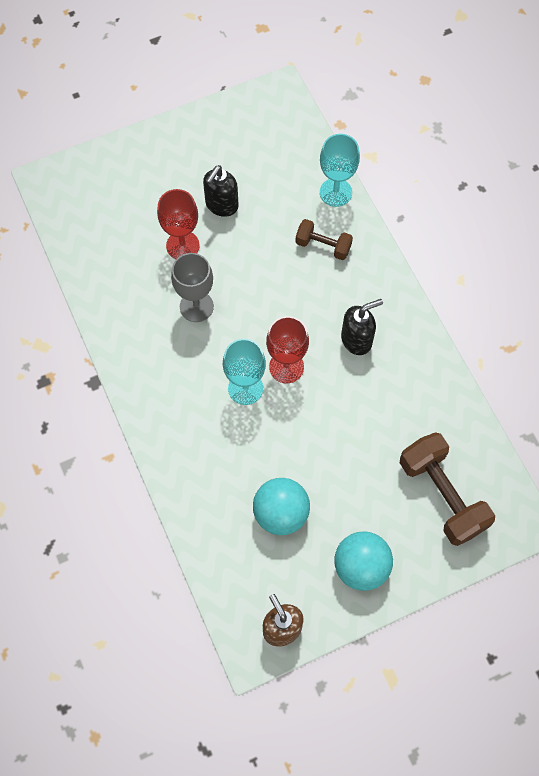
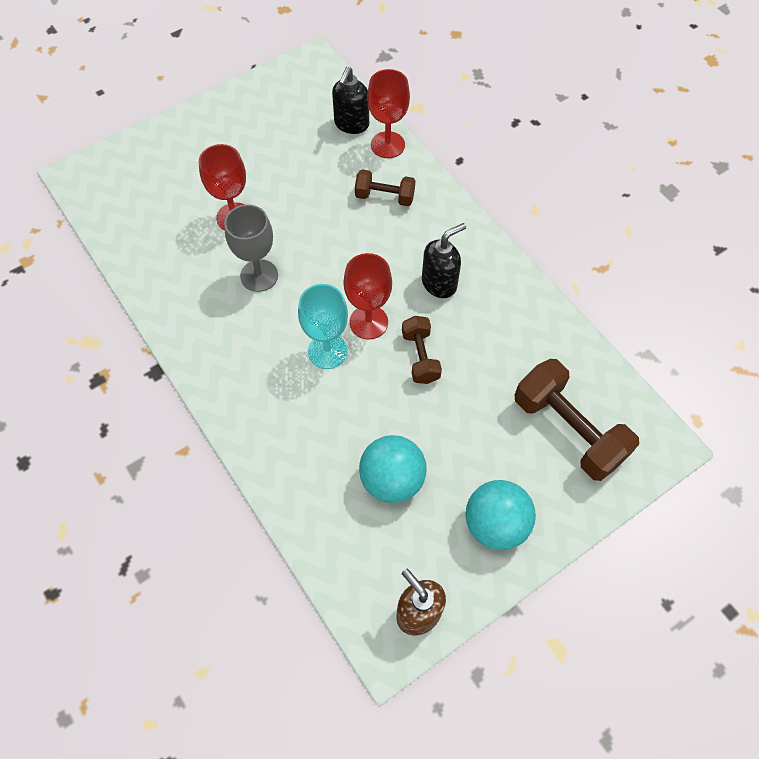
camera: 10 degrees left, 5 degrees down
(221, 205) = (270, 173): black soap dispenser -> black soap dispenser (351, 124)
(326, 407) = (420, 357): none -> brown dumbbell
(335, 192) = (387, 145): turquoise goblet -> red goblet

